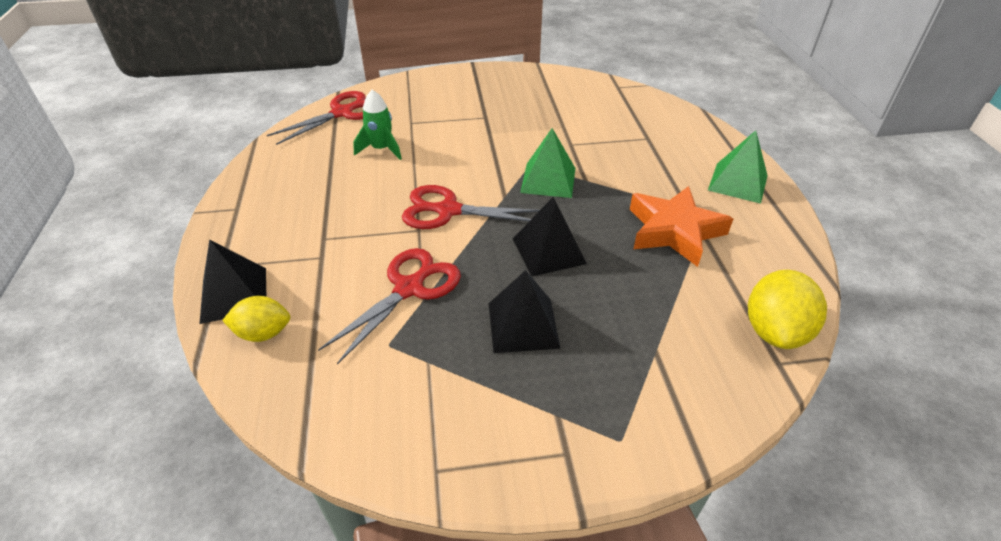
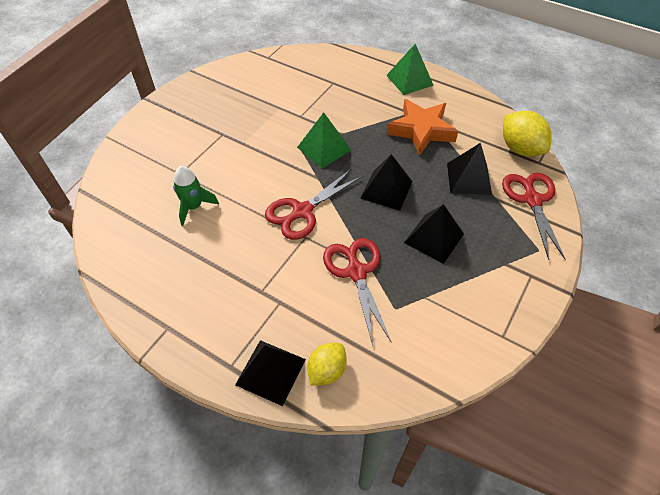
camera: 50 degrees left, 10 degrees up
(342, 113) = (116, 203): red scissors -> red scissors (532, 200)
(654, 308) = (469, 178): none -> black pyramid

